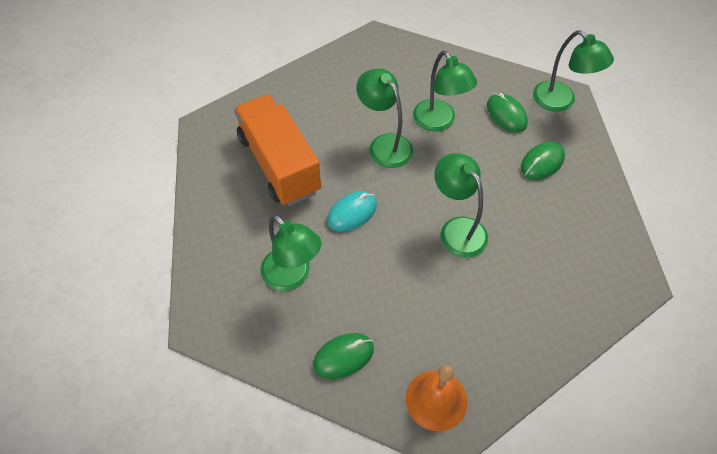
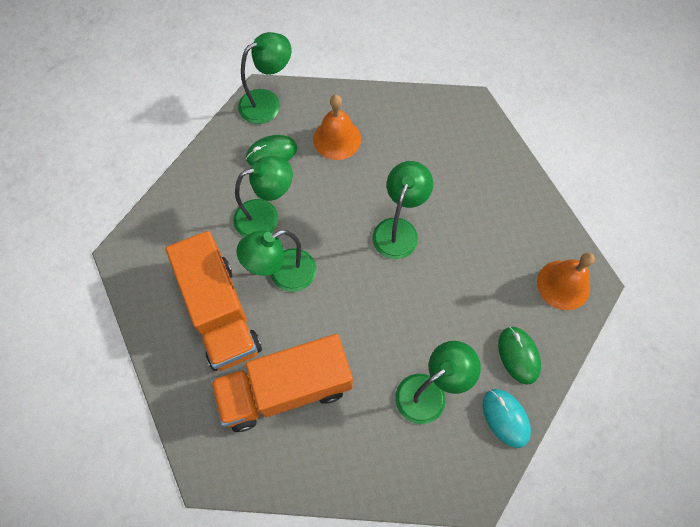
camera: 80 degrees left, 10 degrees up
(339, 108) = (220, 313): none -> orange truck
(352, 212) = (363, 322): turquoise mouse -> turquoise mouse (505, 418)
(457, 229) = (398, 229): green lamp -> green lamp turned 135 degrees clockwise
(542, 162) = (337, 139): green mouse -> orange bell

